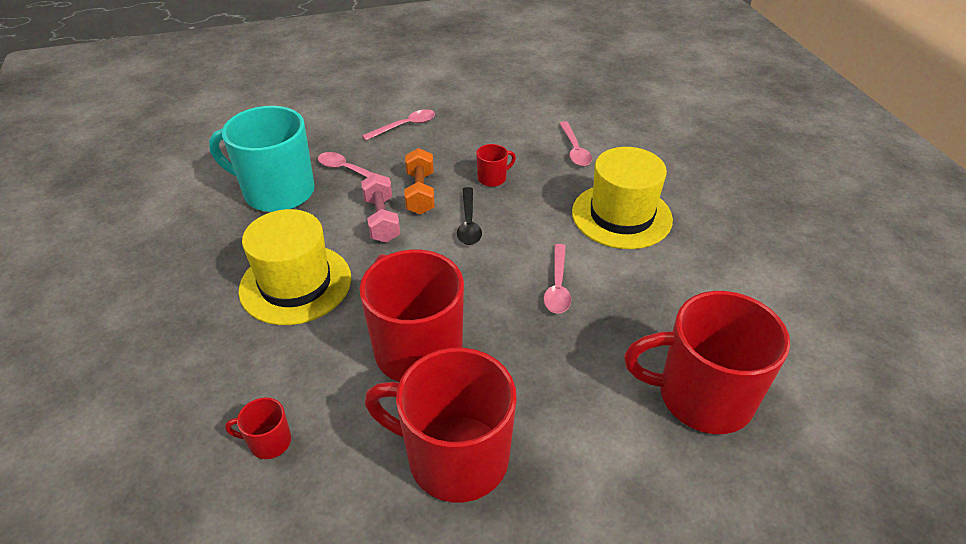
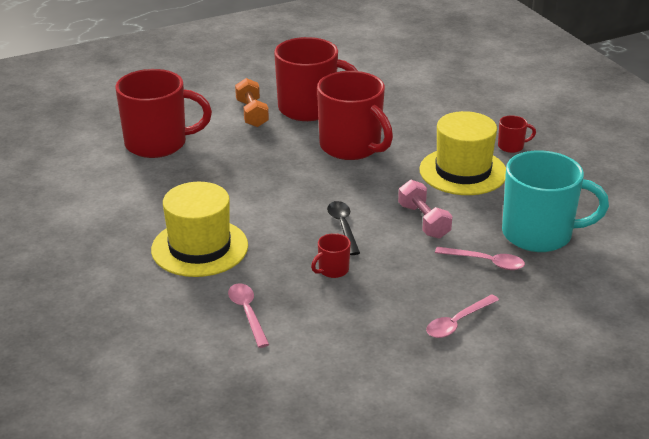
camera: 170 degrees right, 10 degrees down
(269, 442) = (418, 104): red mug -> red mug (511, 146)
(420, 193) = (400, 248): orange dumbbell -> orange dumbbell (252, 114)
(557, 286) = (257, 190): pink spoon -> none

